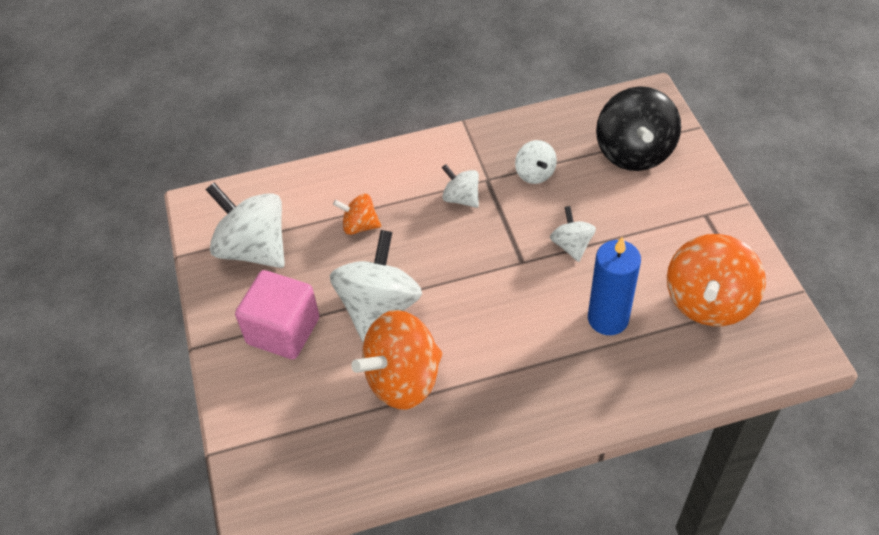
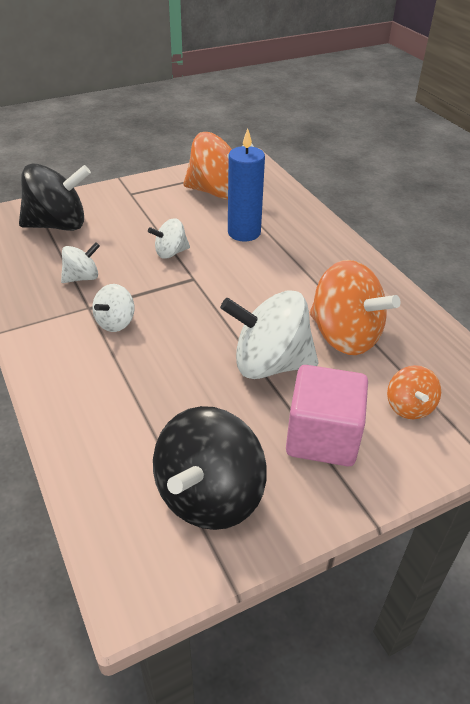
camera: 105 degrees left, 10 degrees down
(254, 249) = (209, 496): white spinning top -> black spinning top
(359, 226) = (160, 396): orange spinning top -> orange spinning top (409, 407)

